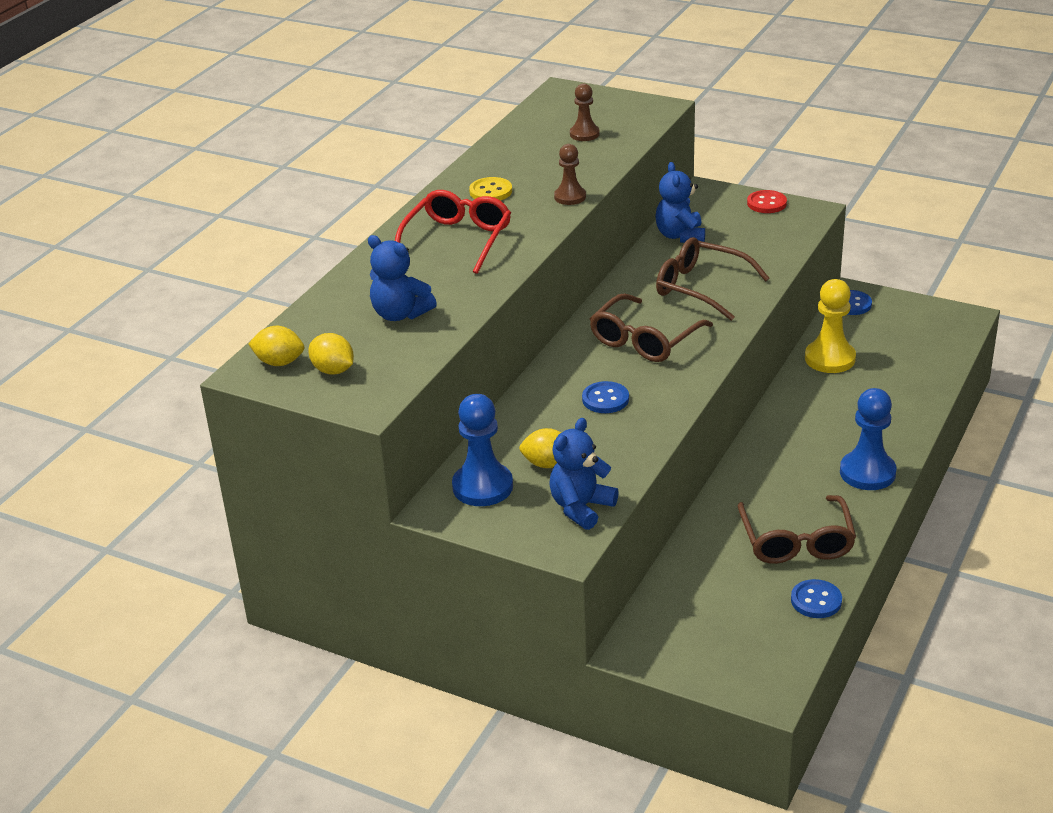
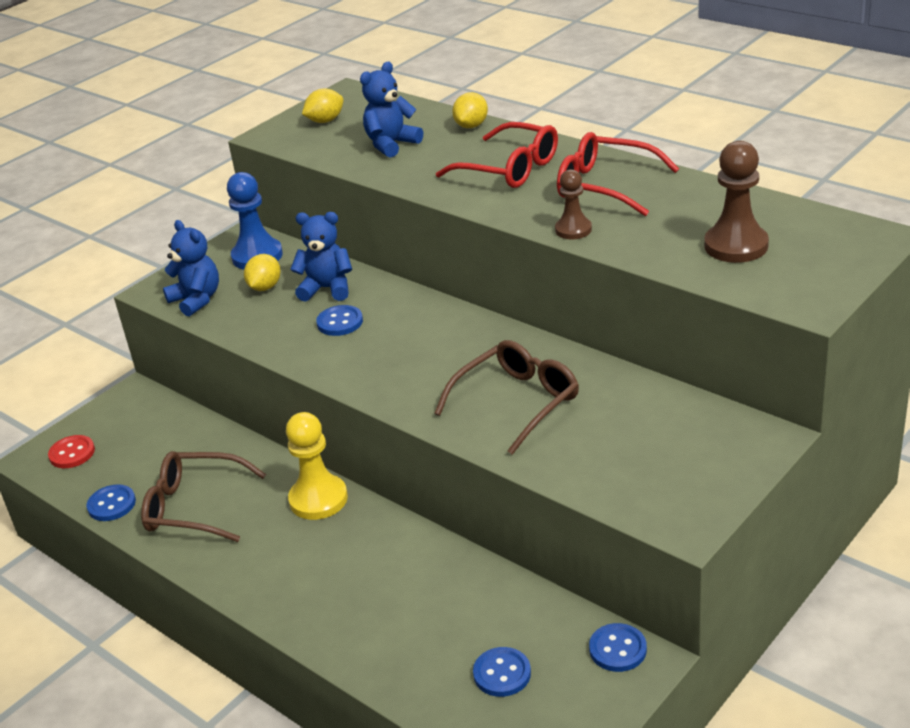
camera: 105 degrees right, 0 degrees up
(279, 362) = (352, 101): yellow lemon -> yellow lemon (471, 126)
(491, 191) = (606, 186): yellow button -> red glasses
(584, 134) = (736, 246): brown pawn -> brown pawn, size x1.64
(645, 339) = (429, 354): brown glasses -> none
(680, 236) = (647, 401): blue teddy bear -> blue teddy bear (327, 289)
(766, 203) = (718, 486): red button -> red button (72, 453)
(830, 359) = (493, 598): yellow pawn -> yellow pawn (318, 499)
(867, 473) = (264, 581): blue pawn -> none
(898, 344) = (502, 673): none -> blue button

